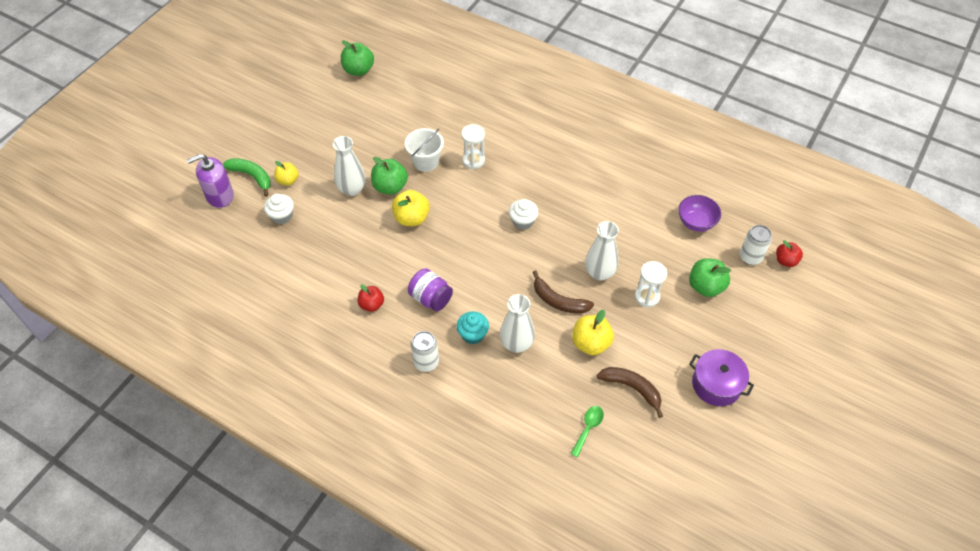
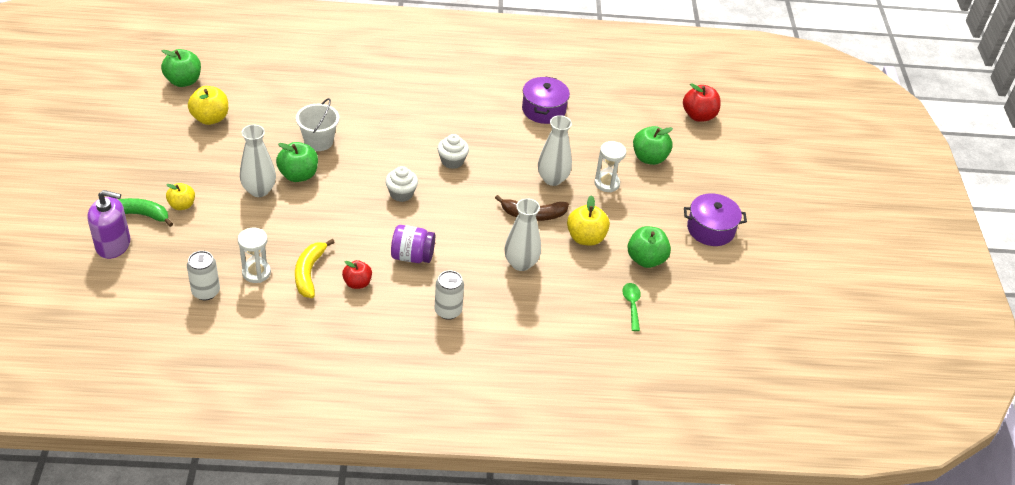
camera: 35 degrees left, 10 degrees down
(220, 196) = (113, 245): purple soap dispenser -> purple soap dispenser turned 120 degrees counterclockwise
(282, 216) = (200, 239): white cupcake -> white cupcake (401, 194)
(341, 279) = (309, 273): none -> yellow banana
(411, 218) = (341, 195): yellow apple -> yellow apple (210, 118)
(473, 160) = (366, 125): white hourglass -> white hourglass (256, 272)
(473, 334) = (475, 271): turquoise cupcake -> none
(632, 388) = (646, 259): brown banana -> green apple
(637, 200) = (543, 110): none -> purple pot
(696, 222) = (606, 111): purple bowl -> none
(750, 257) = (669, 123): white can -> white can (206, 292)
(785, 261) = (698, 116): red apple -> red apple, size x1.52

